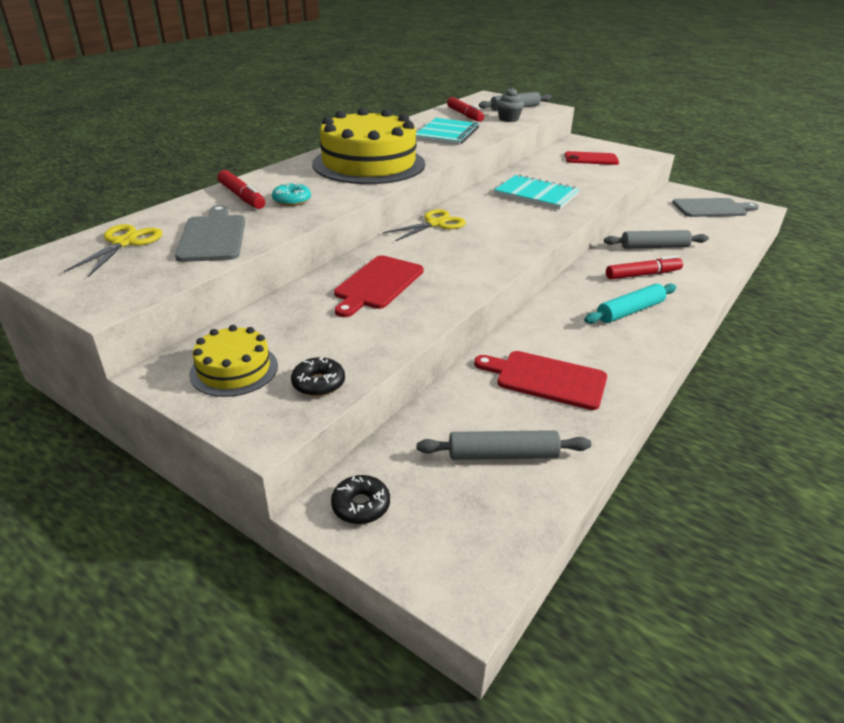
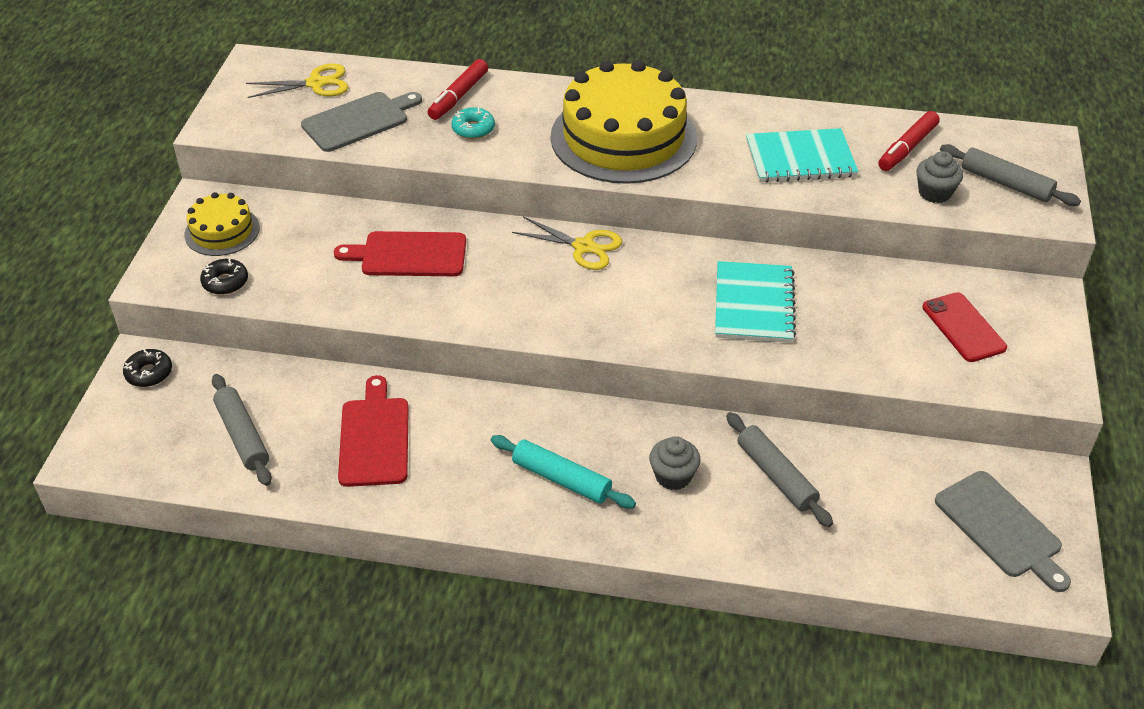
camera: 65 degrees right, 10 degrees up
(642, 275) = (673, 476): red marker -> grey cupcake

